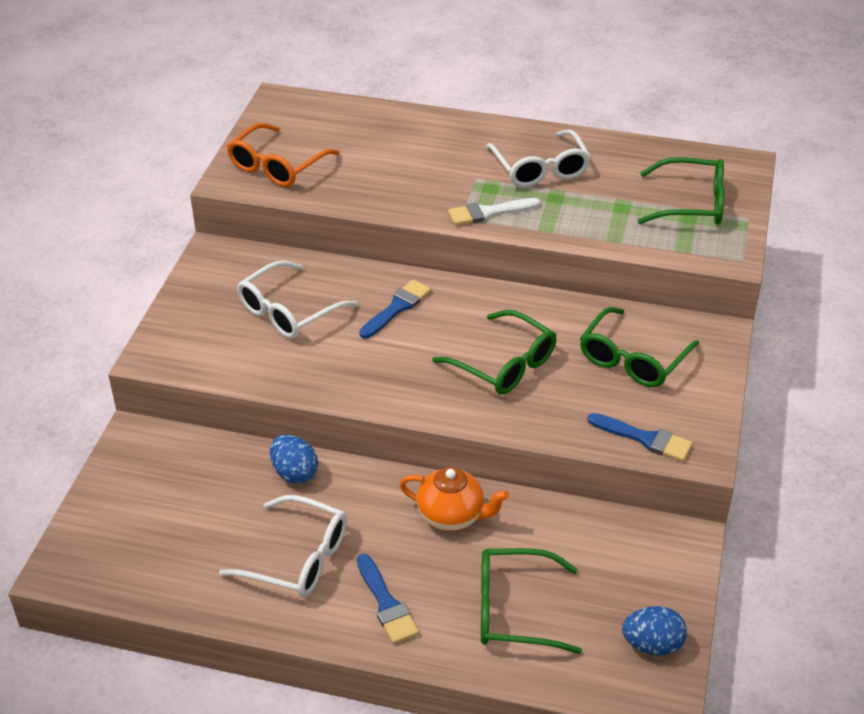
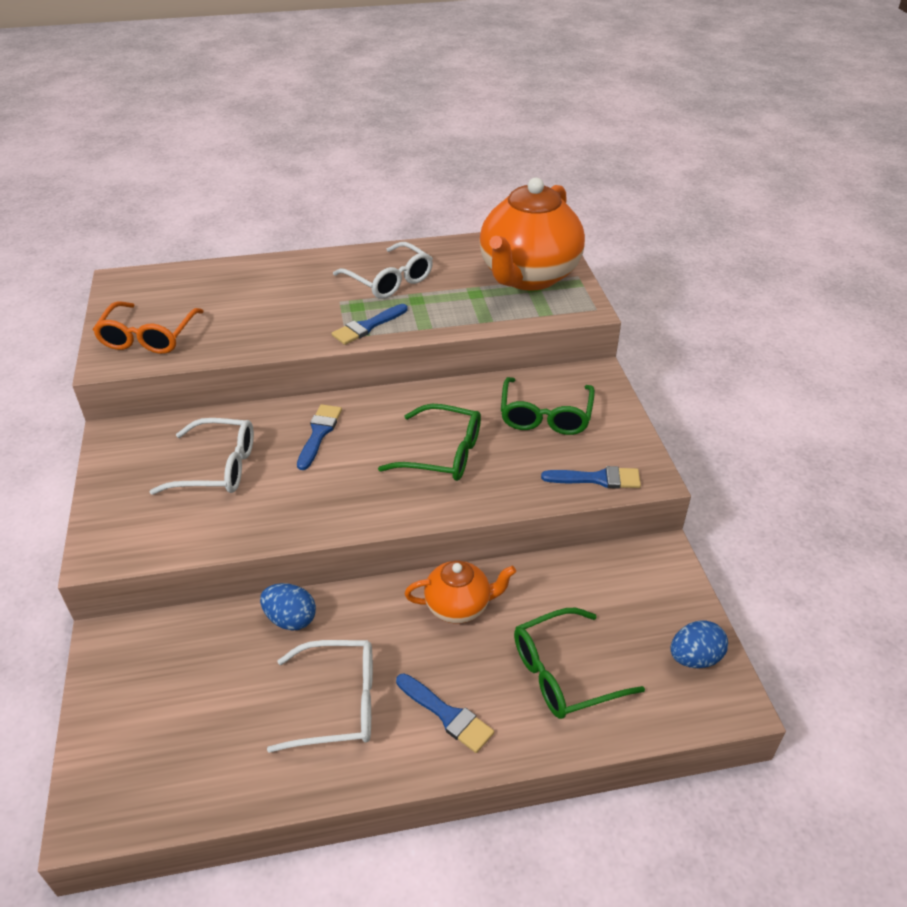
camera: 25 degrees left, 0 degrees up
(288, 311) = (217, 467): white glasses -> white glasses turned 105 degrees counterclockwise
(488, 212) = (367, 326): white brush -> blue brush
(691, 204) = (528, 276): green glasses -> orange teapot

